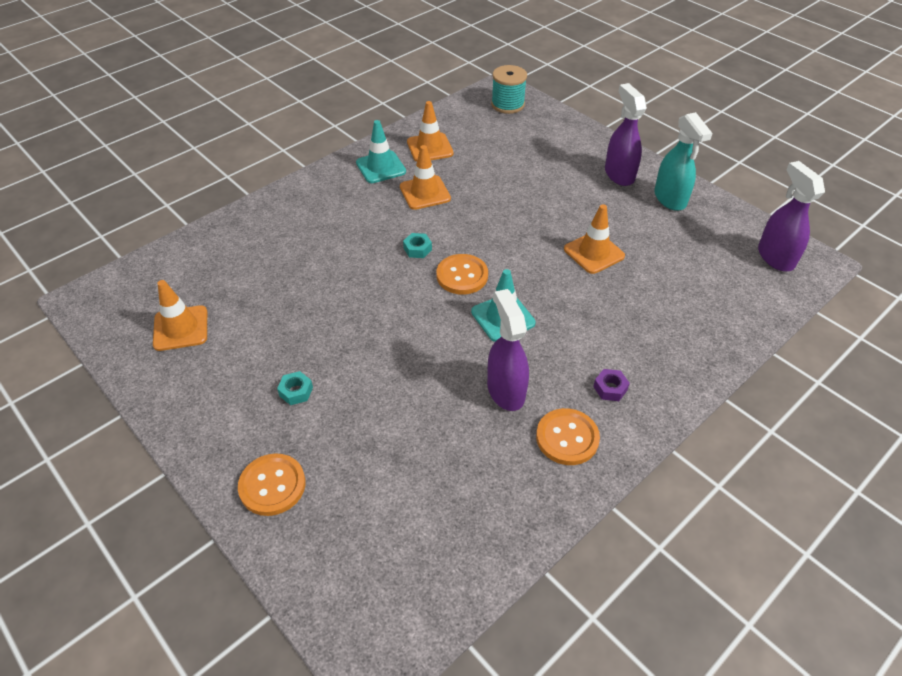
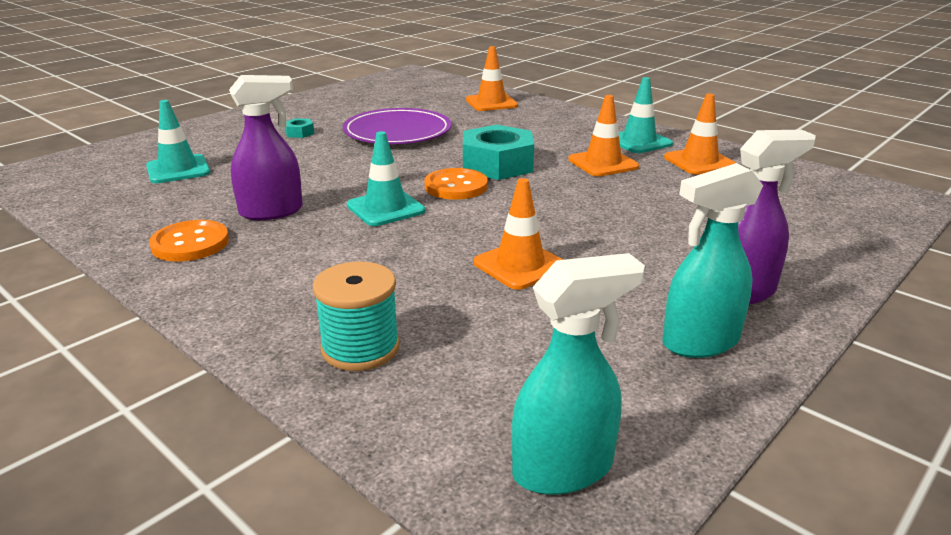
camera: 85 degrees right, 20 degrees down
(181, 328) = (378, 96): orange traffic cone -> orange traffic cone (491, 103)
(272, 485) = (204, 134): orange button -> none
(315, 311) = (397, 132): none -> purple plate
(392, 486) = (178, 170): none -> turquoise traffic cone
(417, 249) = (497, 164): turquoise nut -> turquoise nut, size x2.35
(507, 104) = (861, 203): turquoise spool -> turquoise spool (360, 348)
(610, 388) = (254, 270): purple nut -> none
(775, 257) = (564, 469): purple spray bottle -> turquoise spray bottle

